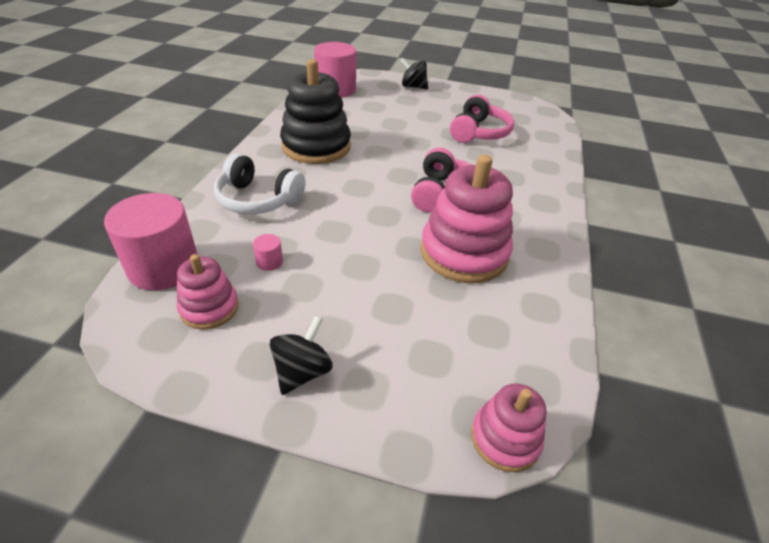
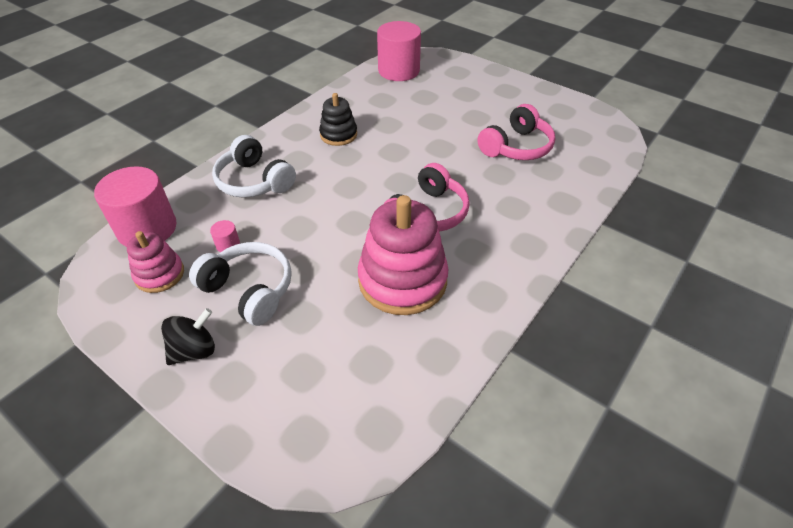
camera: 25 degrees right, 5 degrees up
(316, 146) = (338, 135): black stacking toy -> black stacking toy, size x0.55
(322, 298) = (249, 290): none -> white headphones
(413, 87) = (483, 78): black spinning top -> none
(505, 438) = (314, 464): pink stacking toy -> none

